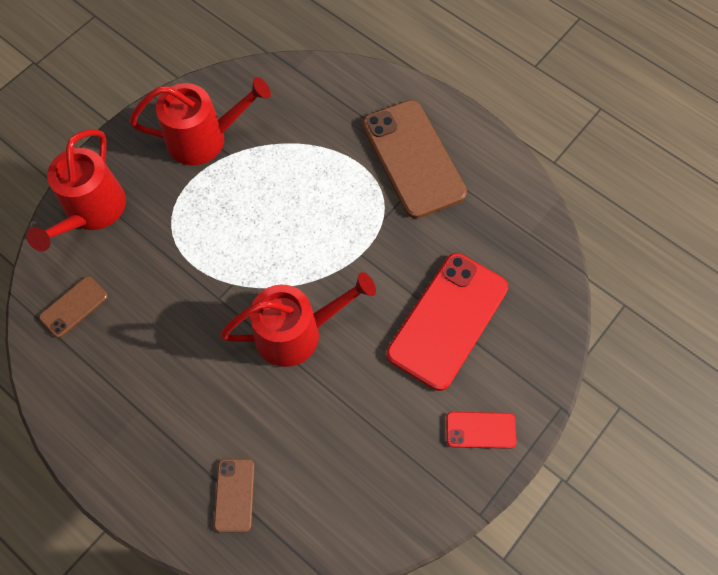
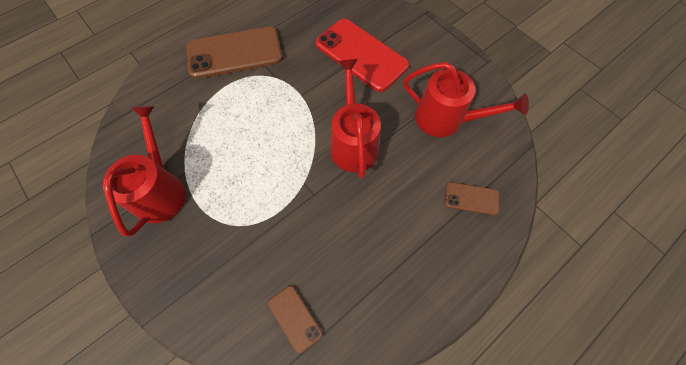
camera: 80 degrees left, 0 degrees up
(92, 211) = (200, 296): red watering can -> red watering can (445, 119)
(480, 430) = (436, 51): red phone -> none

